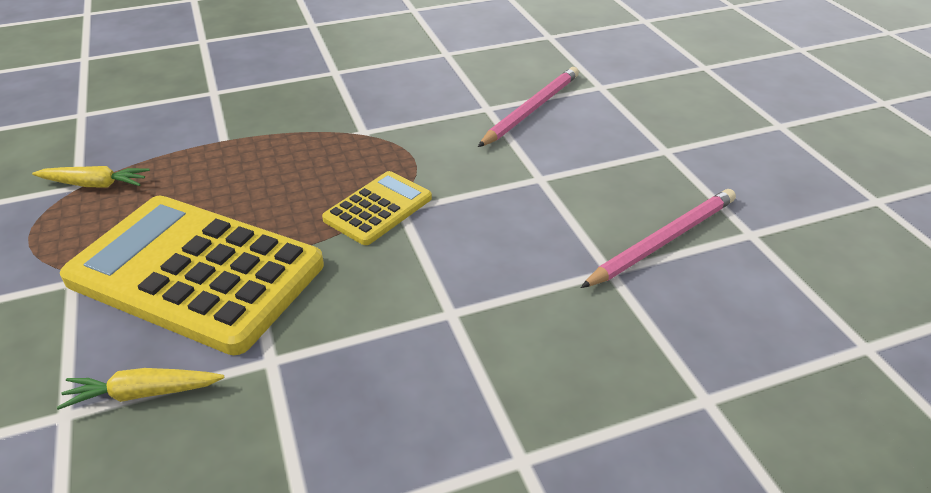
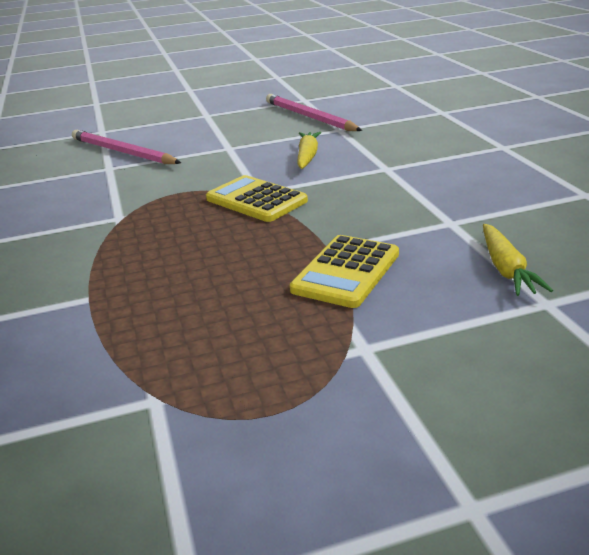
camera: 85 degrees left, 10 degrees down
(95, 184) = (157, 382): yellow carrot -> yellow carrot (307, 156)
(196, 273) = (346, 272): yellow calculator -> yellow calculator, size x0.49

